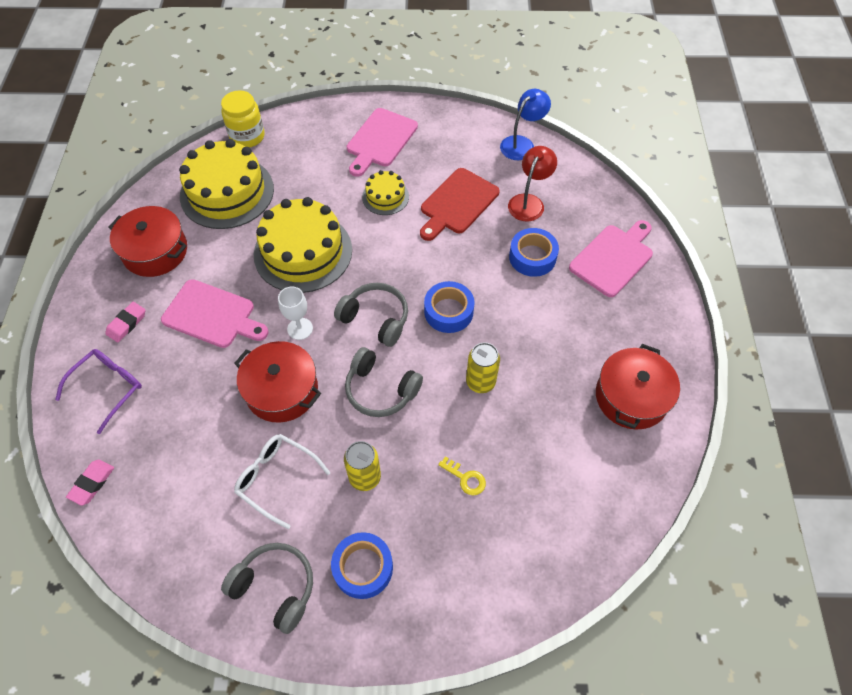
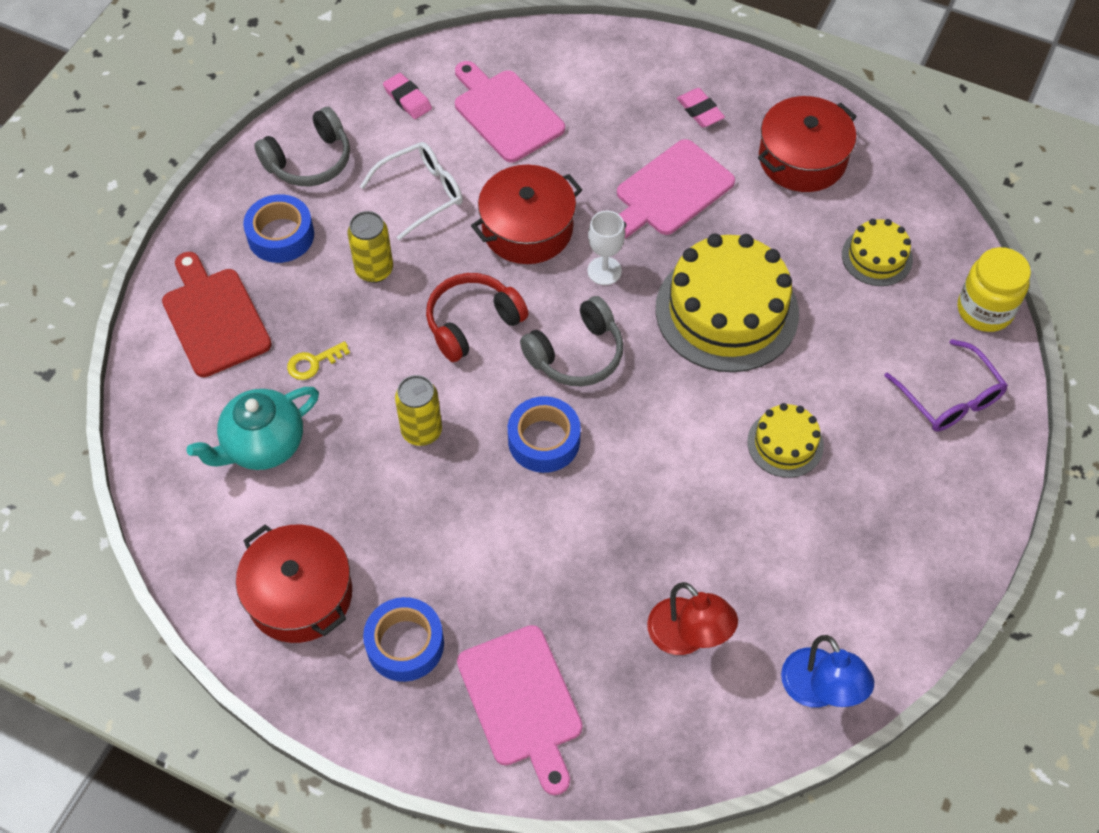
camera: 115 degrees right, 0 degrees up
(92, 483) = (509, 48): pink eraser -> pink eraser (407, 99)
(108, 388) = (618, 80): purple glasses -> purple glasses (950, 398)
(227, 192) = (877, 257): yellow cake -> yellow cake, size x0.50
(380, 140) = (909, 481): pink cutting board -> pink cutting board (505, 113)
(380, 390) = (472, 323): grey headphones -> red headphones
(457, 204) = (729, 534): red cutting board -> red cutting board (214, 318)
(532, 257) = (580, 588): blue tape -> blue tape (405, 644)
(547, 476) = (263, 445): none -> turquoise teapot

